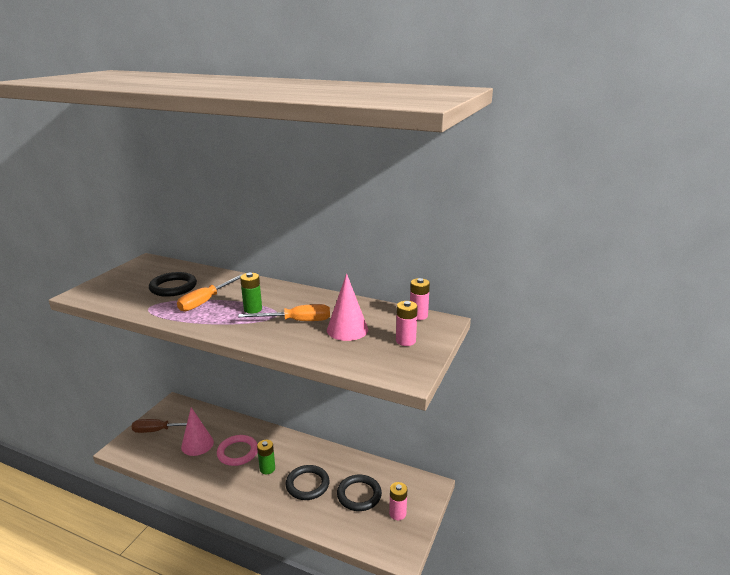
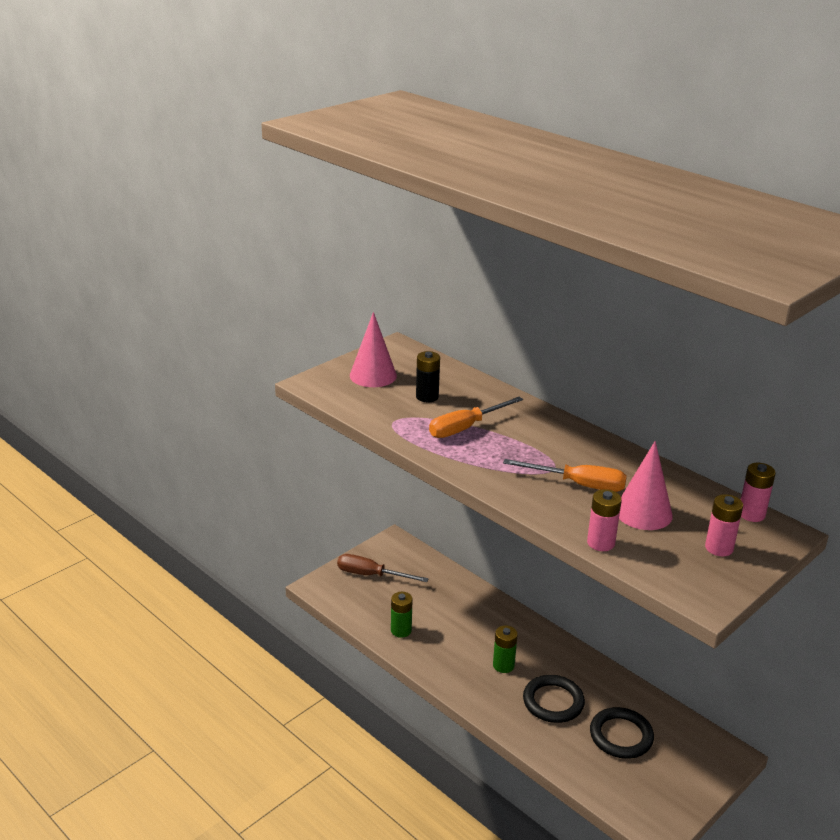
camera: 20 degrees right, 5 degrees up
(173, 287) = (427, 397): black ring -> black battery
(197, 444) = (417, 607): pink cone -> pink cone (373, 375)
(237, 452) = (468, 632): pink ring -> none
(253, 309) = (524, 453): green battery -> green battery (401, 630)
(397, 513) = (668, 776): pink battery -> pink battery (600, 543)

